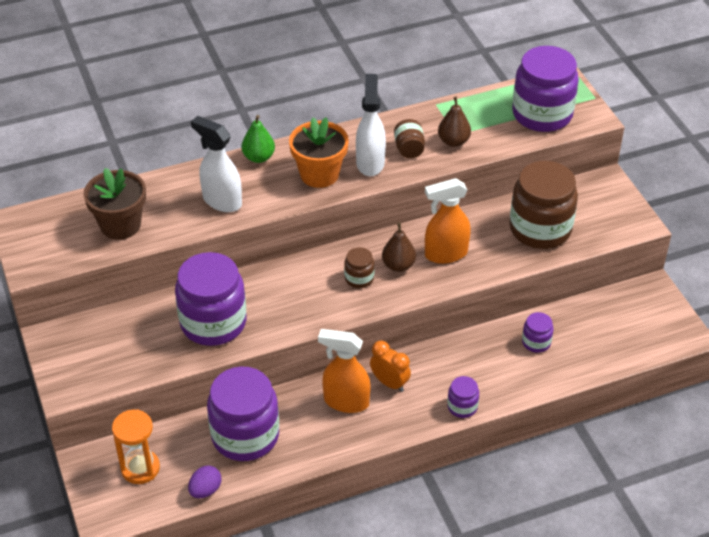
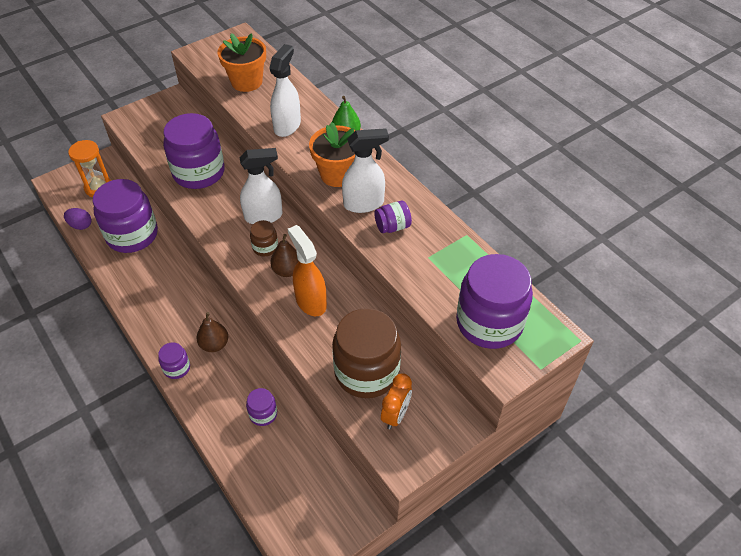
camera: 75 degrees right, 5 degrees up
(120, 225) = (246, 82): brown flower pot -> orange flower pot
(311, 273) = (264, 216): none -> white spray bottle
(345, 401) = (172, 287): orange spray bottle -> none
(389, 383) = (196, 312): orange clock -> orange clock (395, 415)
(409, 149) = (392, 226): brown jar -> purple jar
(453, 141) = (416, 257): brown pear -> brown pear (214, 344)

